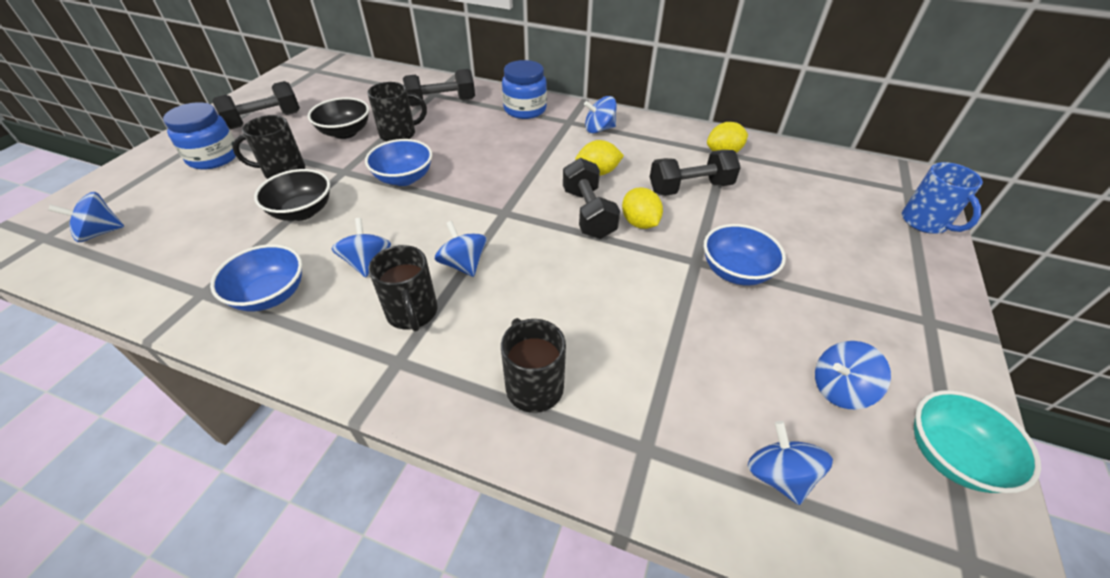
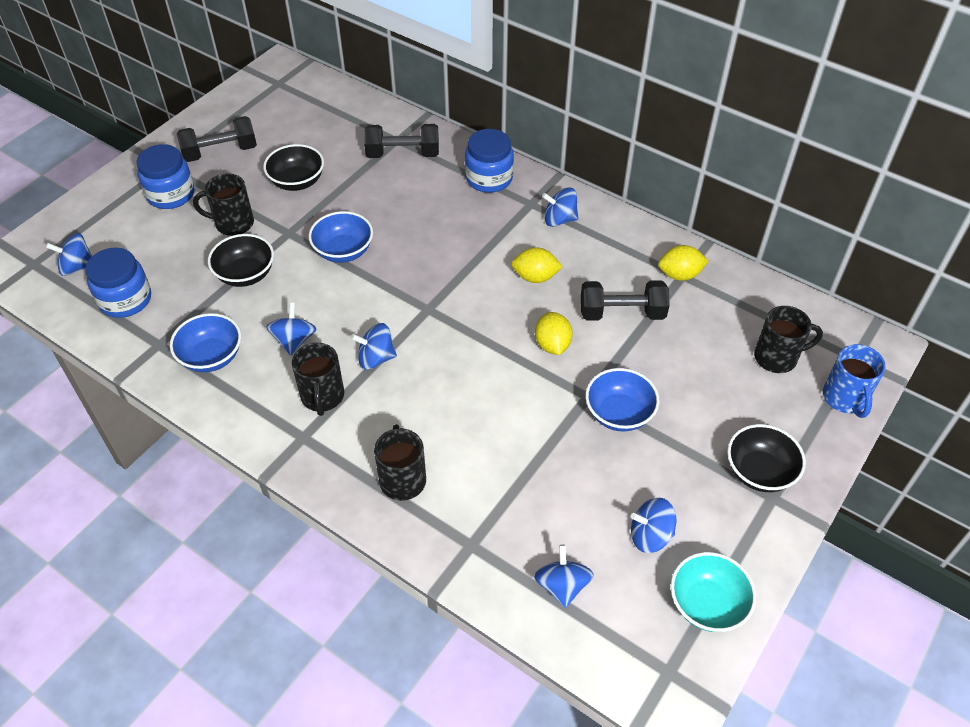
camera: 15 degrees right, 5 degrees up
(160, 255) = (125, 300): none -> blue jar
(399, 134) = (350, 193): black mug -> black mug (777, 357)
(463, 264) = (376, 358): blue spinning top -> blue spinning top turned 75 degrees counterclockwise
(588, 213) = (507, 324): black dumbbell -> none
(900, 299) = (759, 472): none -> black bowl

